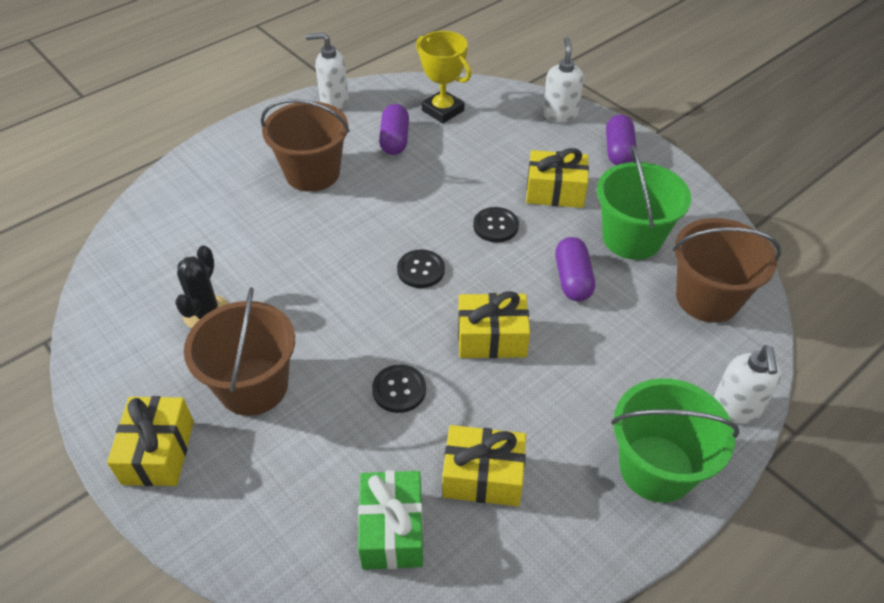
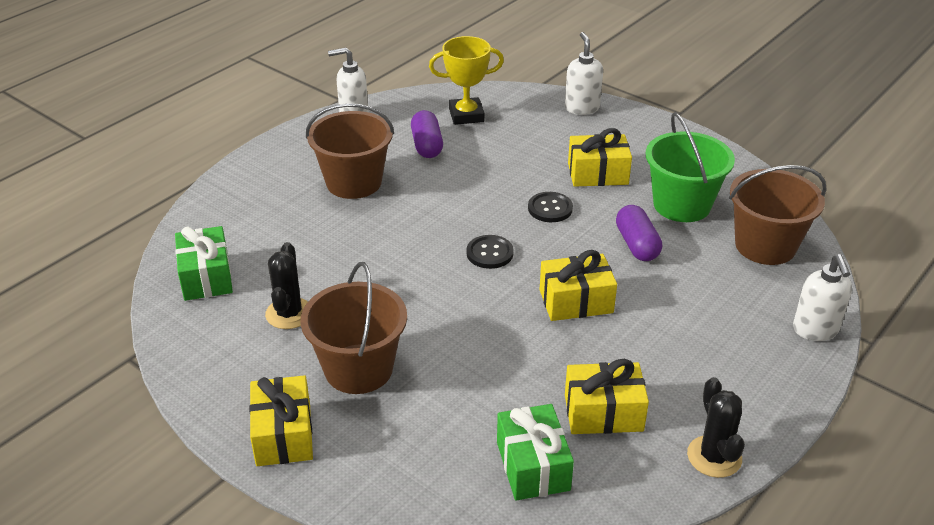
camera: 10 degrees left, 10 degrees down
(142, 261) = (206, 277): none -> green gift
(399, 390) = (501, 354): black button -> none
(443, 110) = (466, 115): yellow trophy -> yellow trophy turned 45 degrees counterclockwise
(585, 550) = (714, 457): none -> black cactus
(618, 151) = (647, 134): purple capsule -> none
(656, 468) = (759, 385): green bucket -> none

